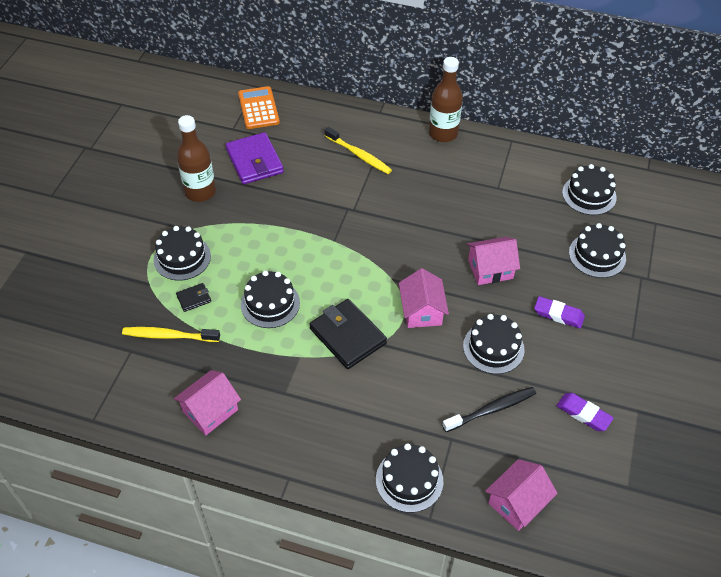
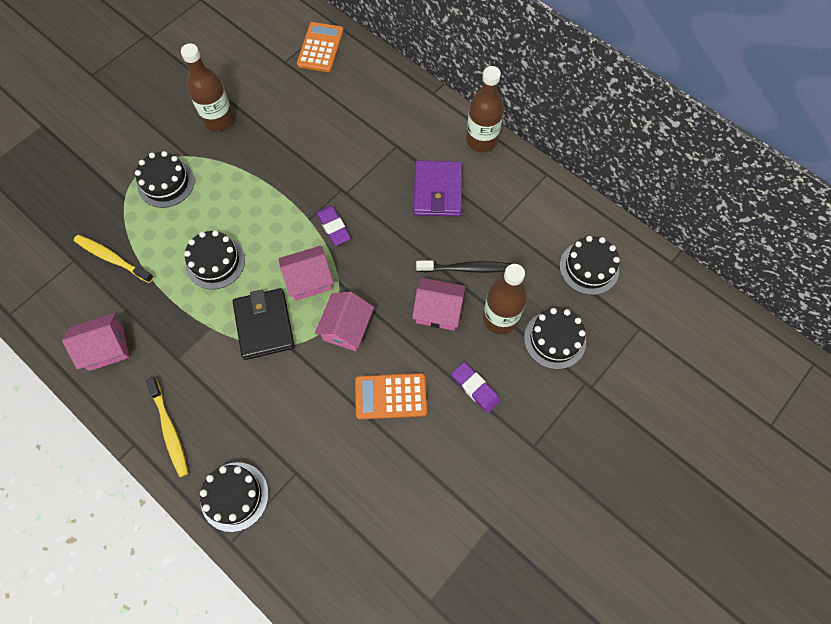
camera: 25 degrees right, 15 degrees up
(194, 298) = (153, 229): black wallet -> none
(254, 161) = (285, 105): purple wallet -> purple wallet (437, 191)
(359, 155) = (385, 135): yellow toothbrush -> yellow toothbrush (169, 430)
(491, 409) = (350, 460): black toothbrush -> black toothbrush (466, 268)
(493, 347) = (390, 396): black cake -> orange calculator
(517, 502) = (317, 565): pink house -> pink house (309, 280)
(544, 256) = (500, 318): none -> brown bottle
(583, 414) = (434, 505): purple eraser -> purple eraser (333, 227)

